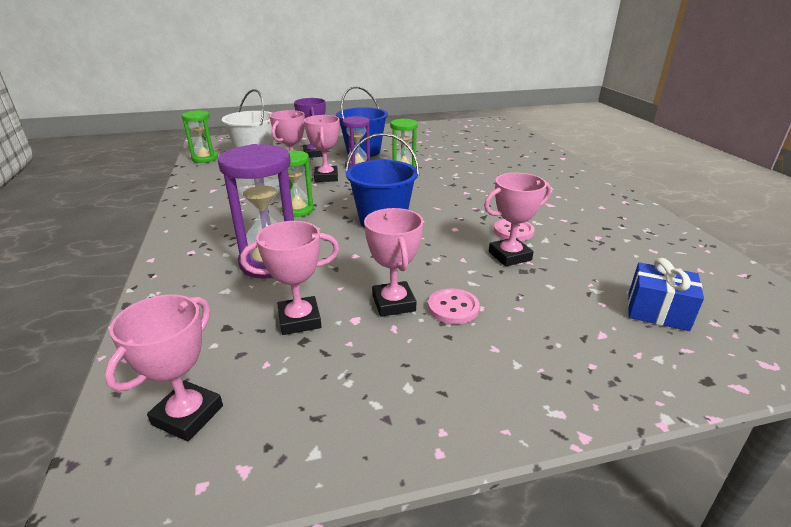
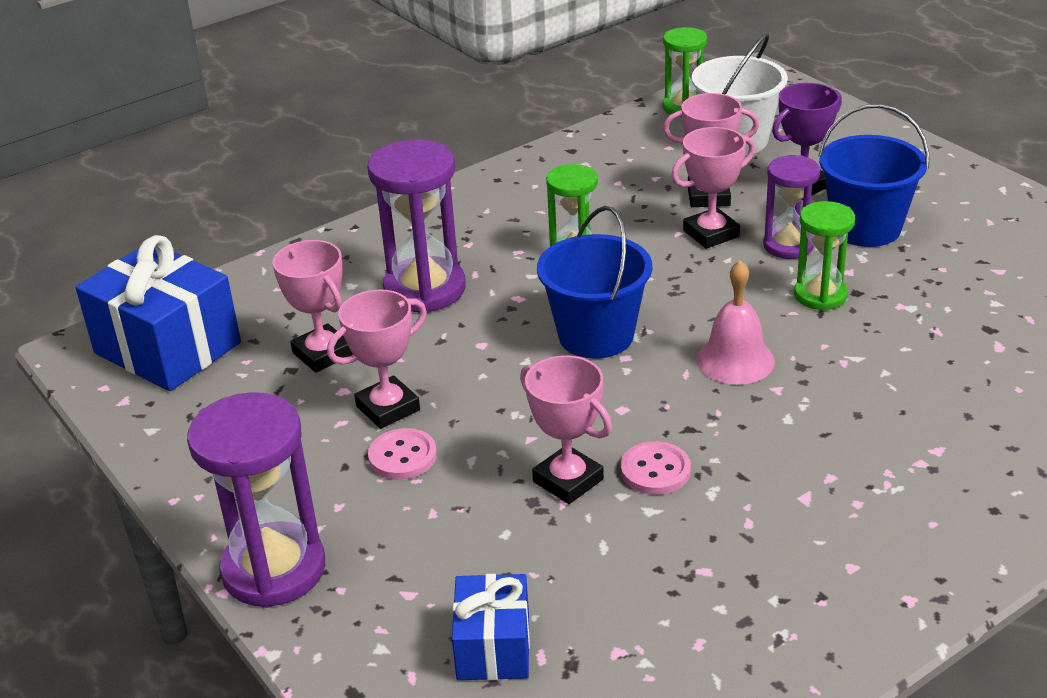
camera: 70 degrees right, 5 degrees up
(188, 415) = (168, 348): pink trophy -> blue gift
(436, 195) = (735, 360): none -> pink bell
(562, 398) = (274, 569): none -> purple hourglass

